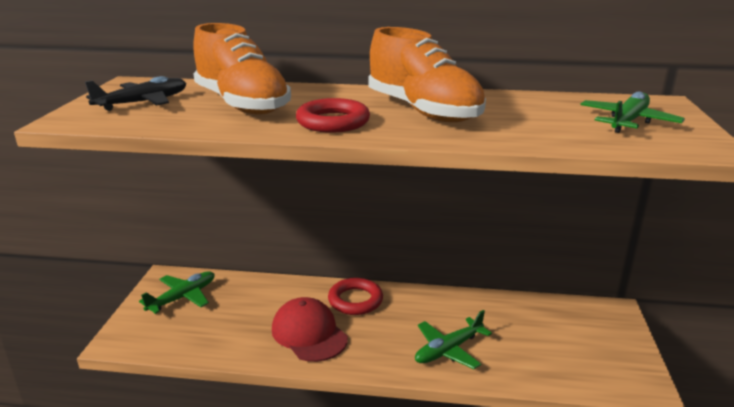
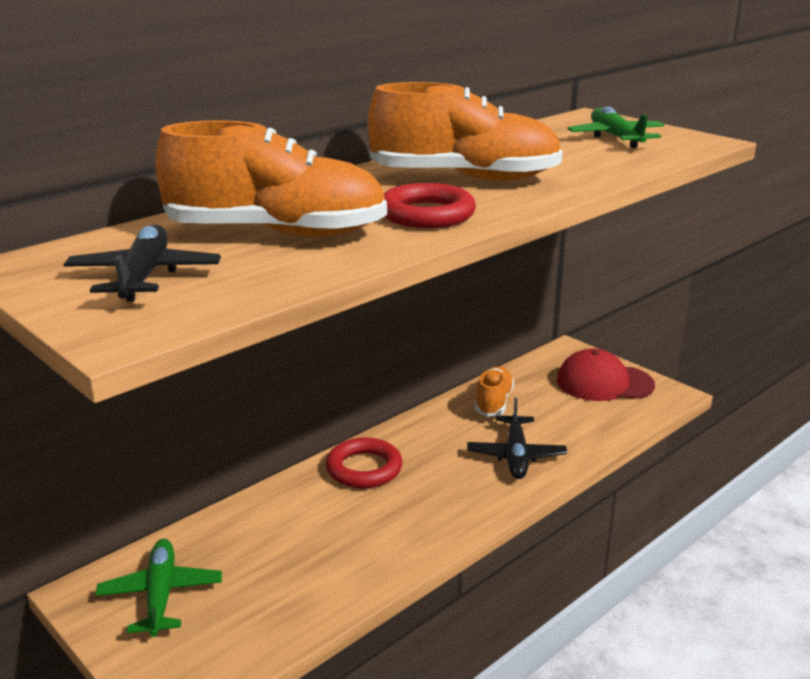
camera: 50 degrees left, 0 degrees up
(309, 333) = (379, 526): red cap -> red cap (604, 383)
(448, 349) = (515, 455): green plane -> black plane
(495, 311) = (493, 402): none -> orange shoe

